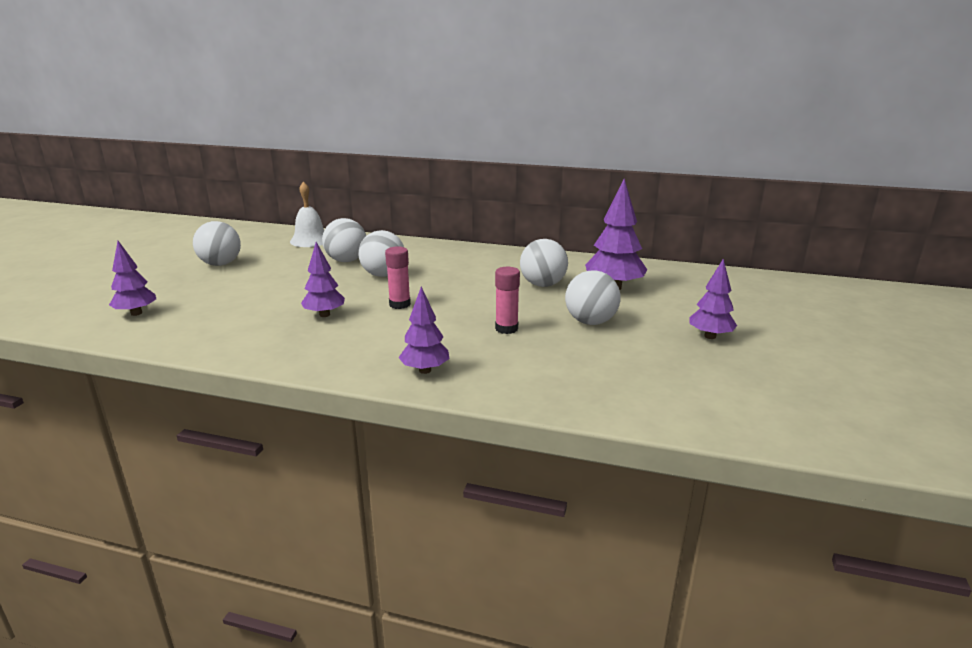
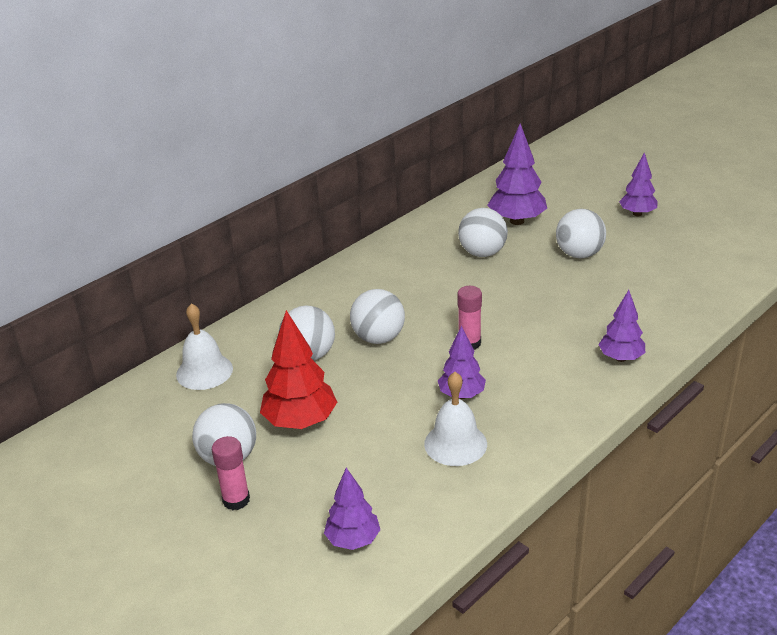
camera: 60 degrees left, 10 degrees up
(258, 324) = (455, 444): none -> white bell
(266, 273) = (300, 422): none -> red tree
(506, 329) = (565, 298): pink glue stick -> pink glue stick (236, 500)

